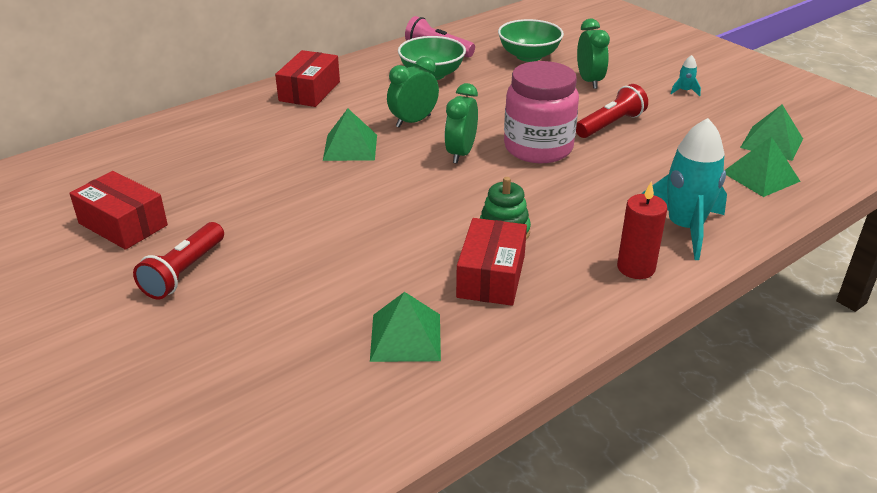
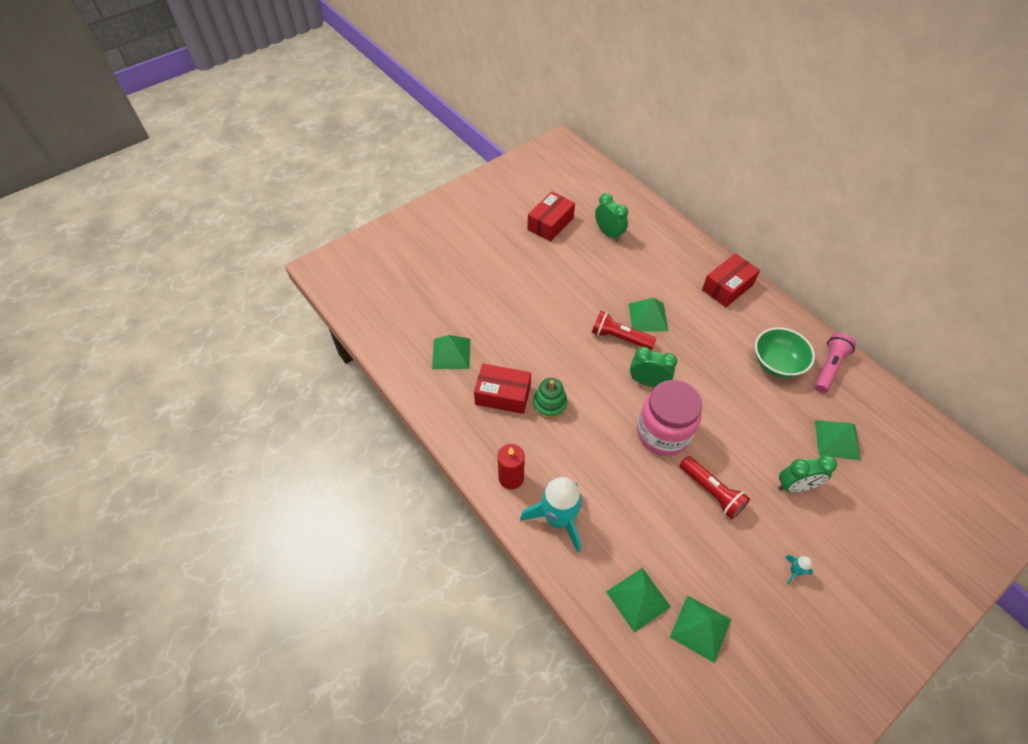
camera: 90 degrees right, 20 degrees up
(184, 272) = (508, 256): red flashlight -> red flashlight (620, 338)
(309, 91) = (727, 287): red box -> red box turned 60 degrees counterclockwise
(413, 121) = (692, 352): green clock -> green clock (609, 233)
(529, 56) = (837, 440): green bowl -> green pyramid

